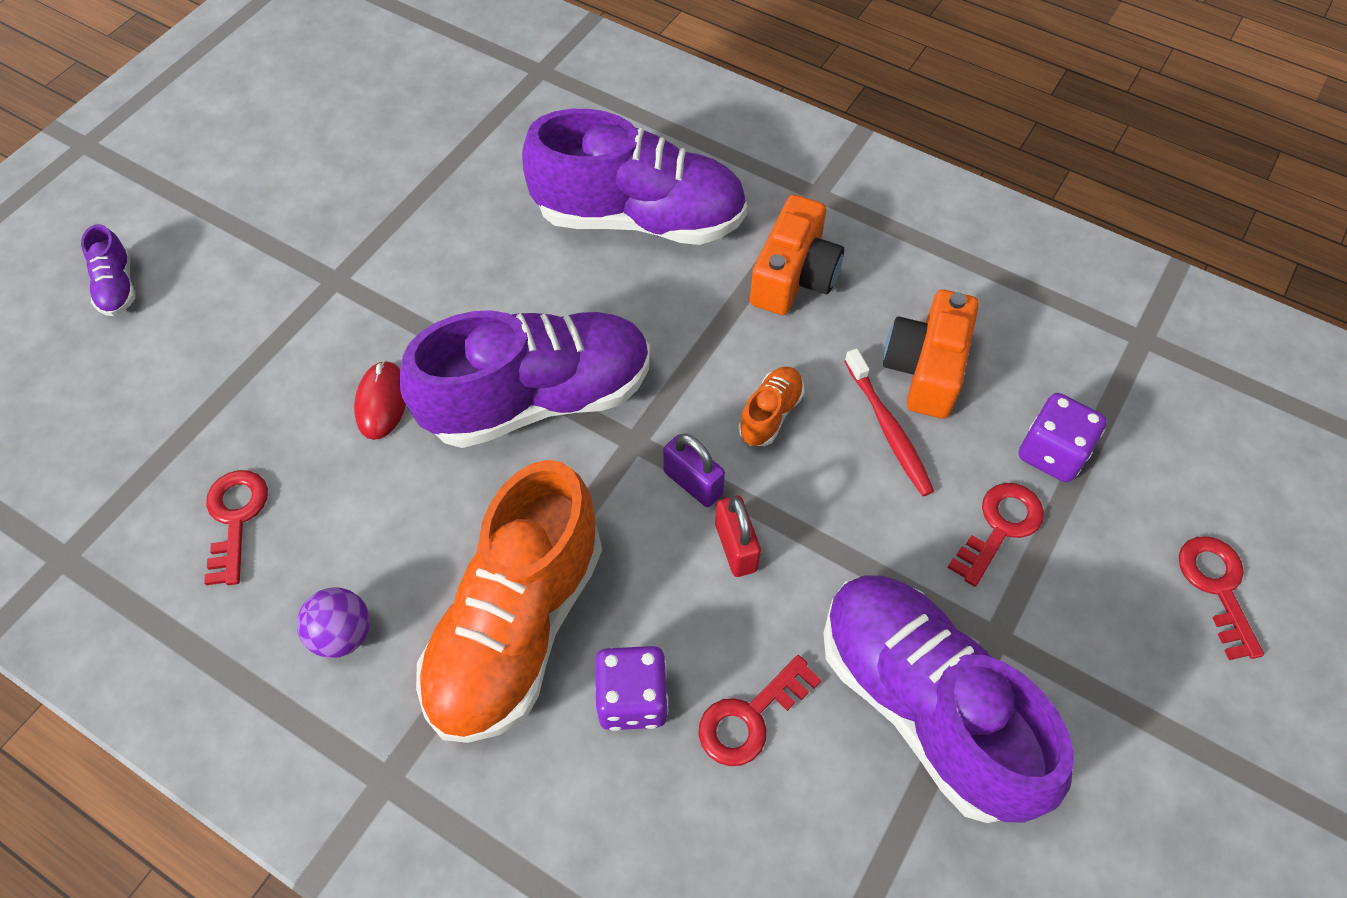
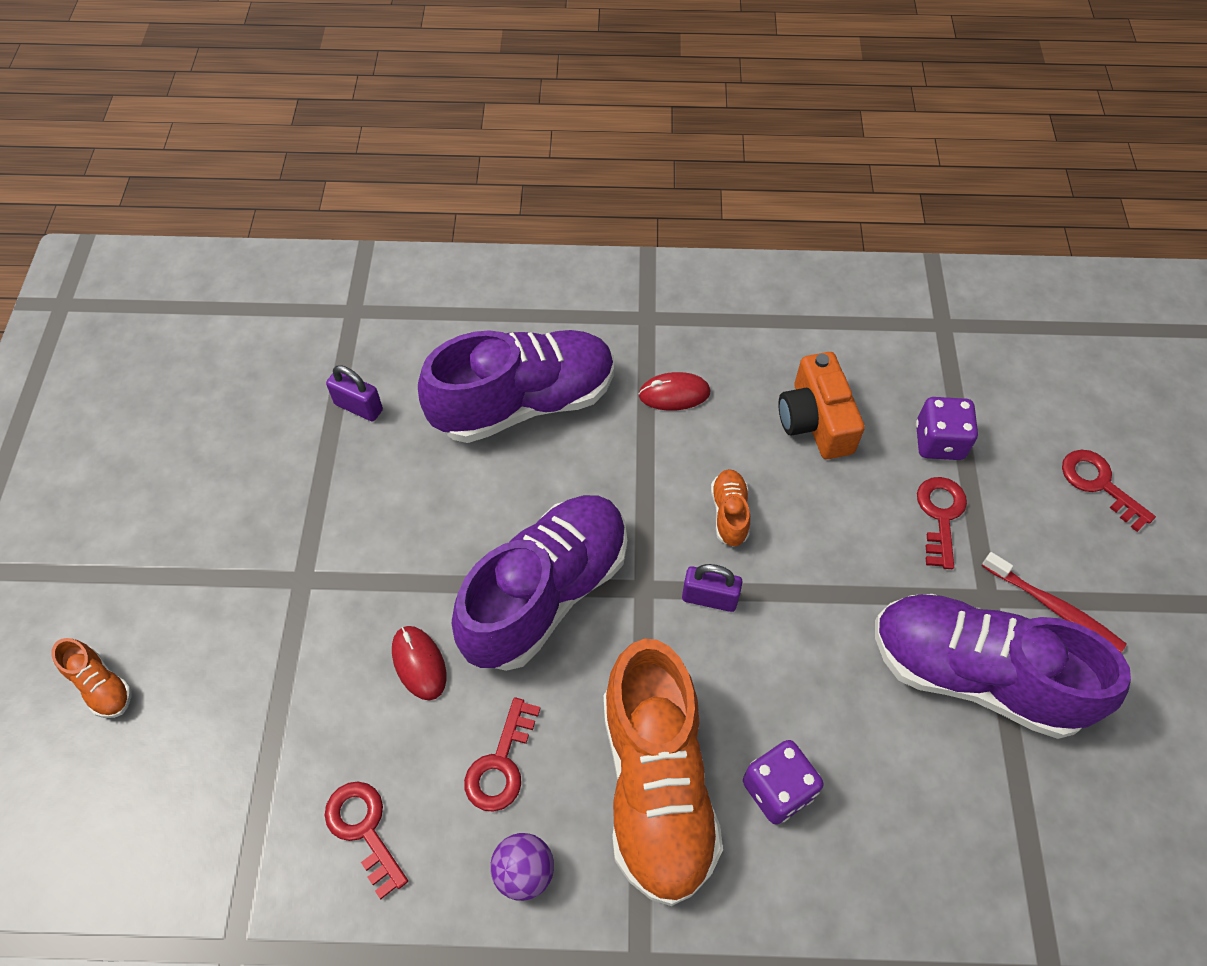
camera: 30 degrees left, 0 degrees up
(118, 286) = (101, 685): purple shoe -> orange shoe
(486, 155) = (358, 407): none -> purple padlock
(736, 547) = (773, 631): red padlock -> none
(750, 717) = (867, 753): red key -> red key (501, 763)
(794, 276) = (674, 394): orange camera -> red mouse
(888, 429) = (819, 481): red toothbrush -> red toothbrush (1053, 607)

